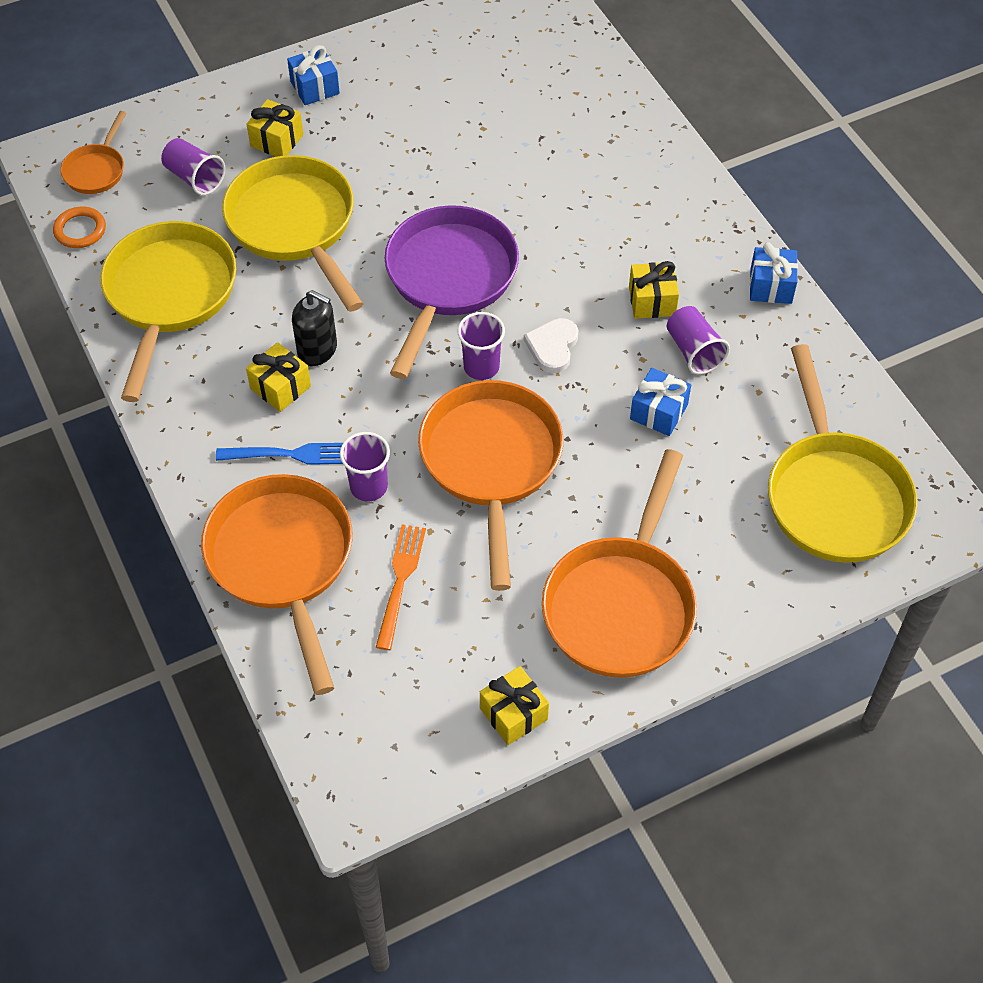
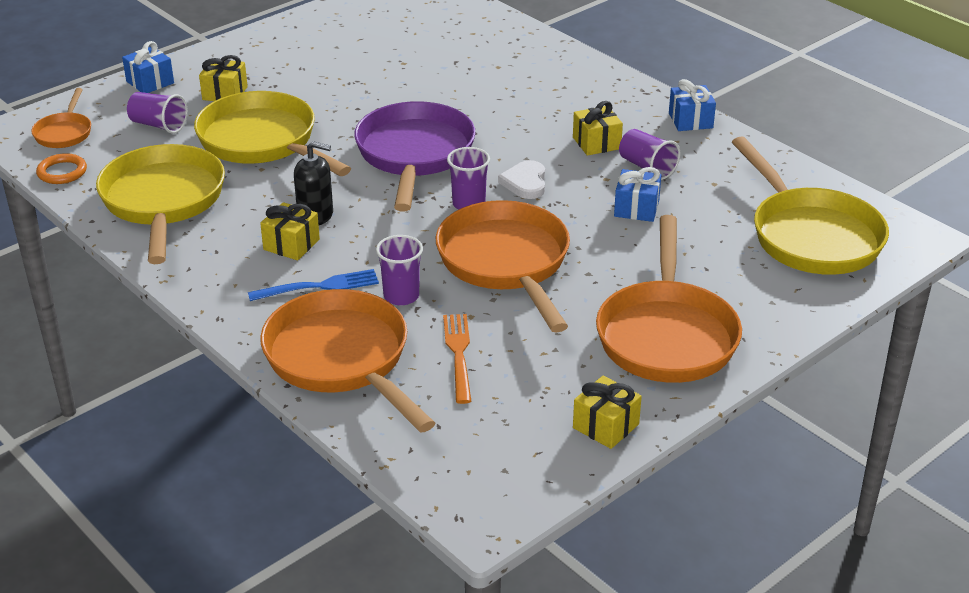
camera: 15 degrees left, 20 degrees down
(315, 87) = (246, 58): blue gift -> blue gift (150, 82)

